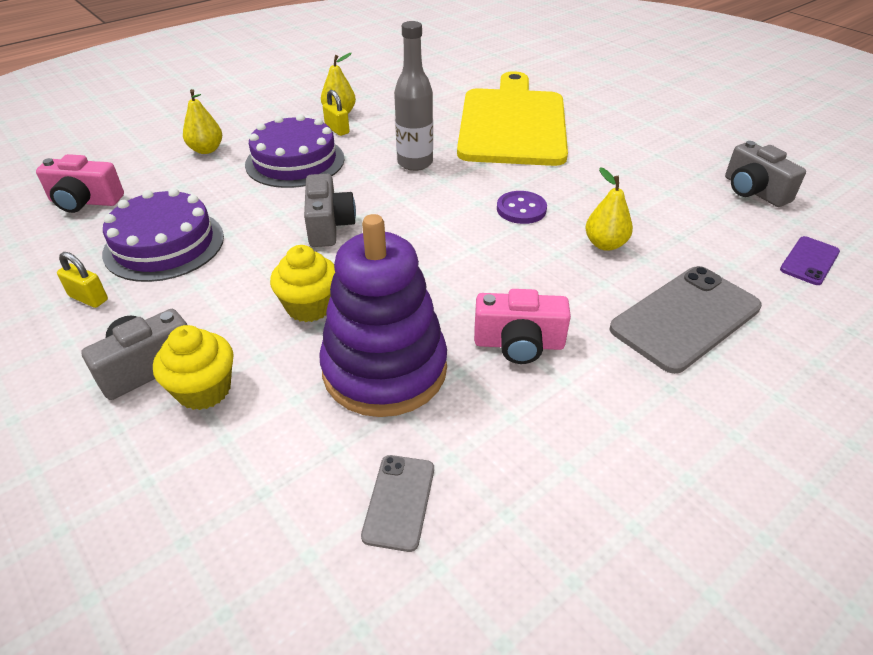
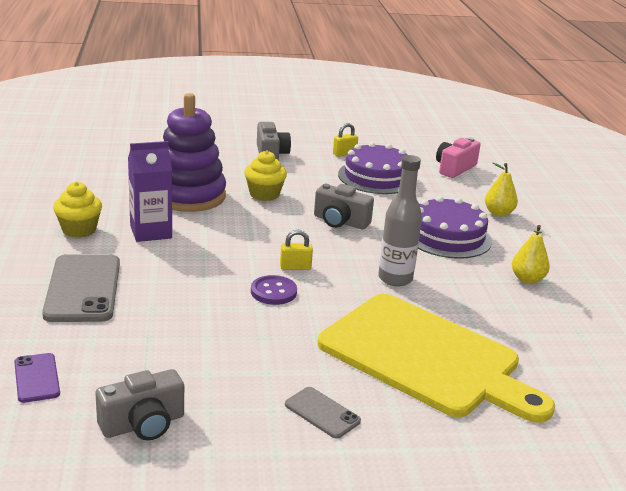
camera: 120 degrees right, 15 degrees down
(204, 390) = (237, 161): yellow cupcake -> yellow cupcake (79, 230)
(337, 130) = (491, 268): yellow padlock -> yellow padlock (295, 267)
(399, 502) = (114, 175): grey phone -> grey phone (322, 413)
(519, 344) = (151, 232): pink camera -> purple carton
(605, 244) = (187, 302): yellow pear -> none
(753, 191) = (143, 424): grey camera -> grey camera turned 150 degrees clockwise

